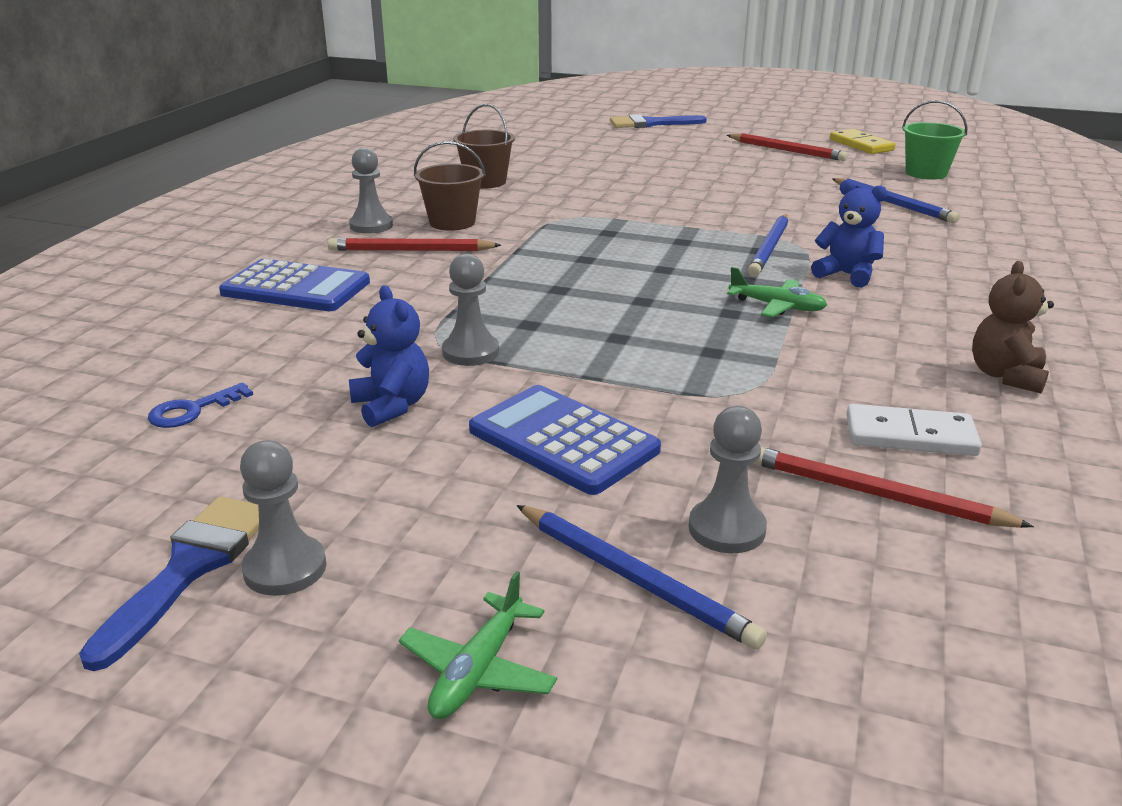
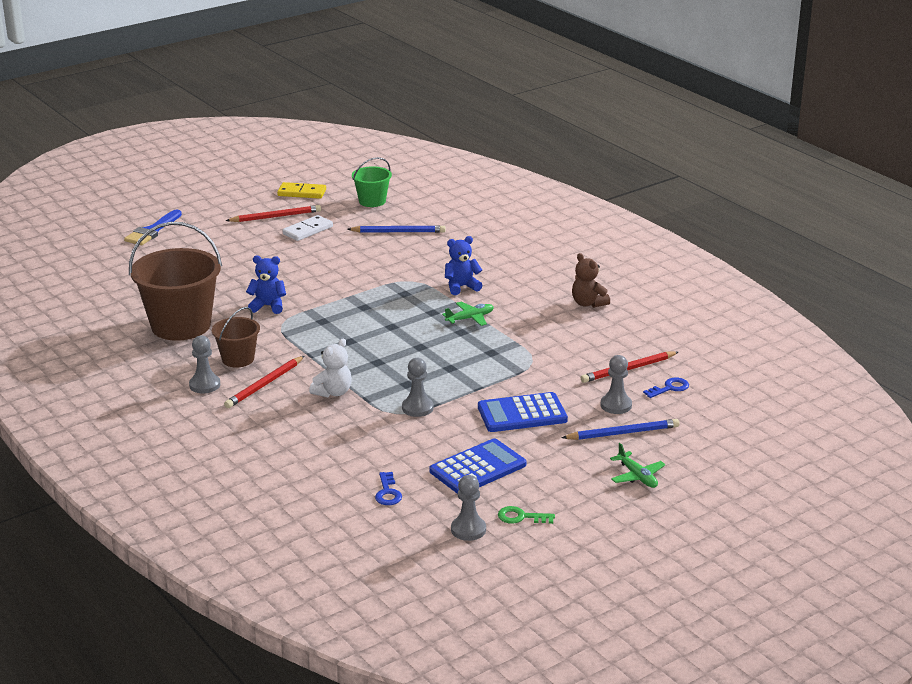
camera: 55 degrees left, 0 degrees up
(190, 568) = (521, 517): blue brush -> green key
(285, 568) = (543, 497): grey pawn -> grey pawn (468, 530)
(296, 288) = (272, 433): blue calculator -> blue calculator (478, 468)
(392, 406) = (445, 442): blue teddy bear -> blue teddy bear (268, 306)
(441, 289) = (333, 392): none -> white teddy bear
(485, 182) = (181, 325): brown bucket -> brown bucket, size x1.91
(770, 248) = (406, 289): blue pencil -> none
(893, 574) = (670, 388): none -> blue key
(910, 436) = (603, 344): white domino -> white domino (308, 230)

